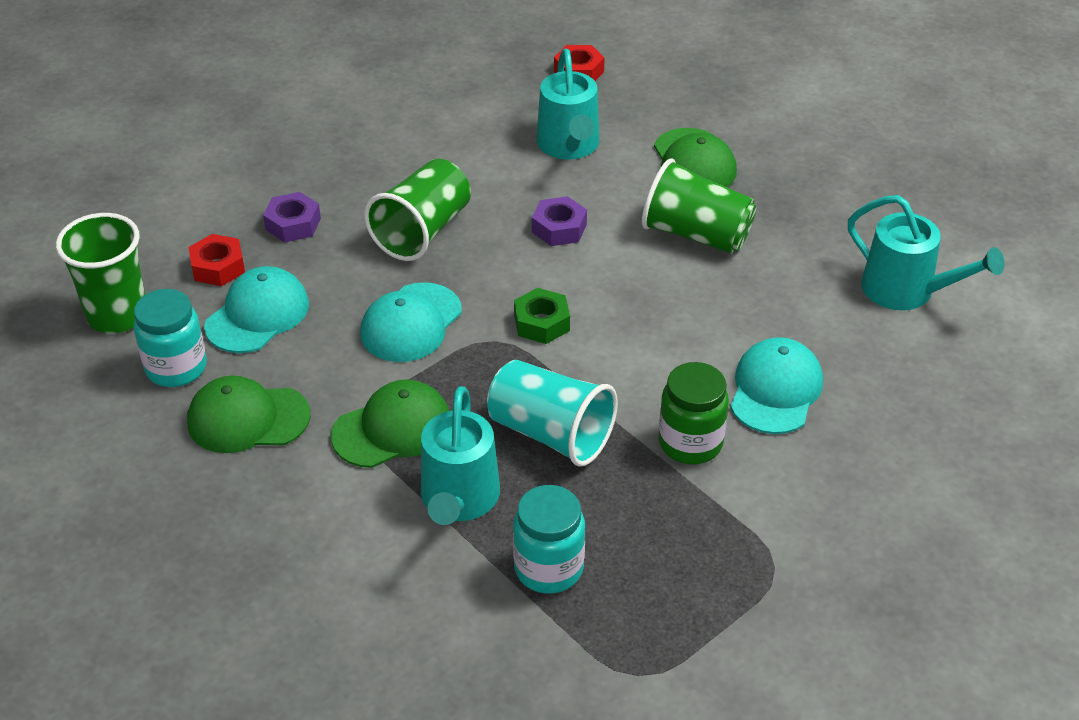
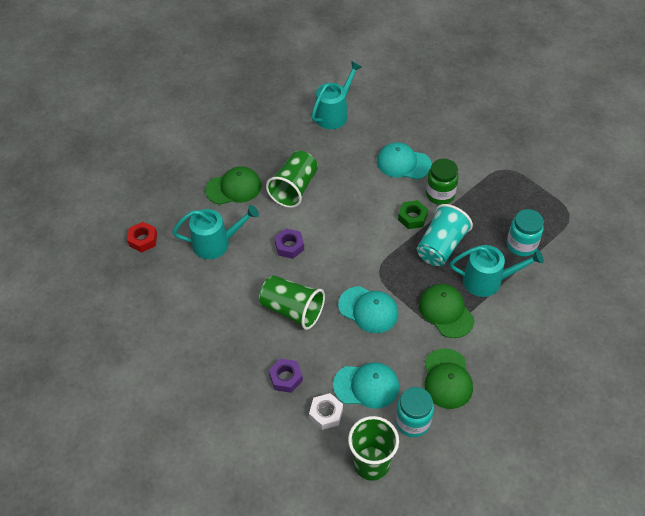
camera: 90 degrees left, 10 degrees up
(218, 267) = (326, 414): red nut -> white nut
(257, 315) = (366, 386): turquoise cap -> turquoise cap turned 150 degrees clockwise
(541, 323) = (364, 252): green nut -> green nut (412, 217)

